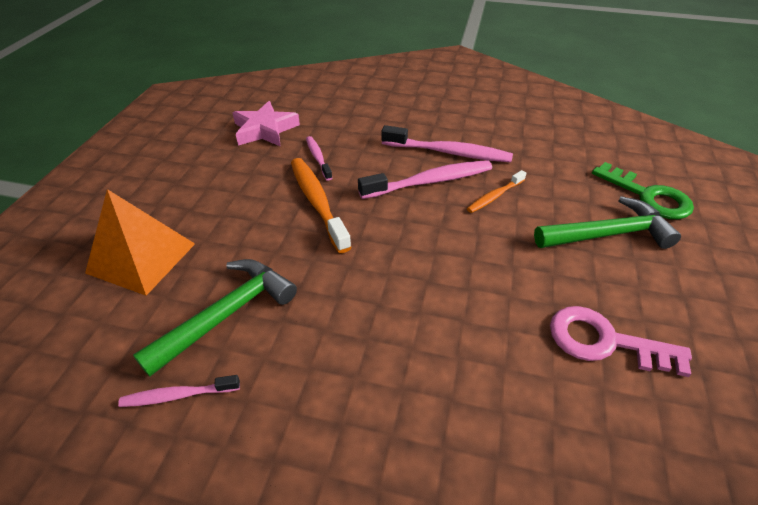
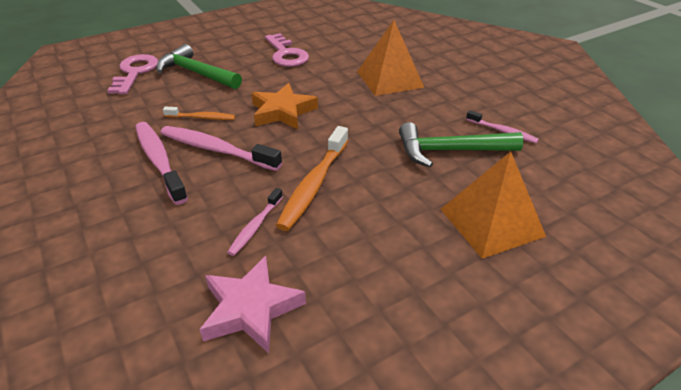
camera: 135 degrees left, 5 degrees down
(415, 399) = (389, 79): none -> orange pyramid
(446, 248) = (283, 112): none -> orange star
(648, 196) = (135, 72): green key -> pink key

